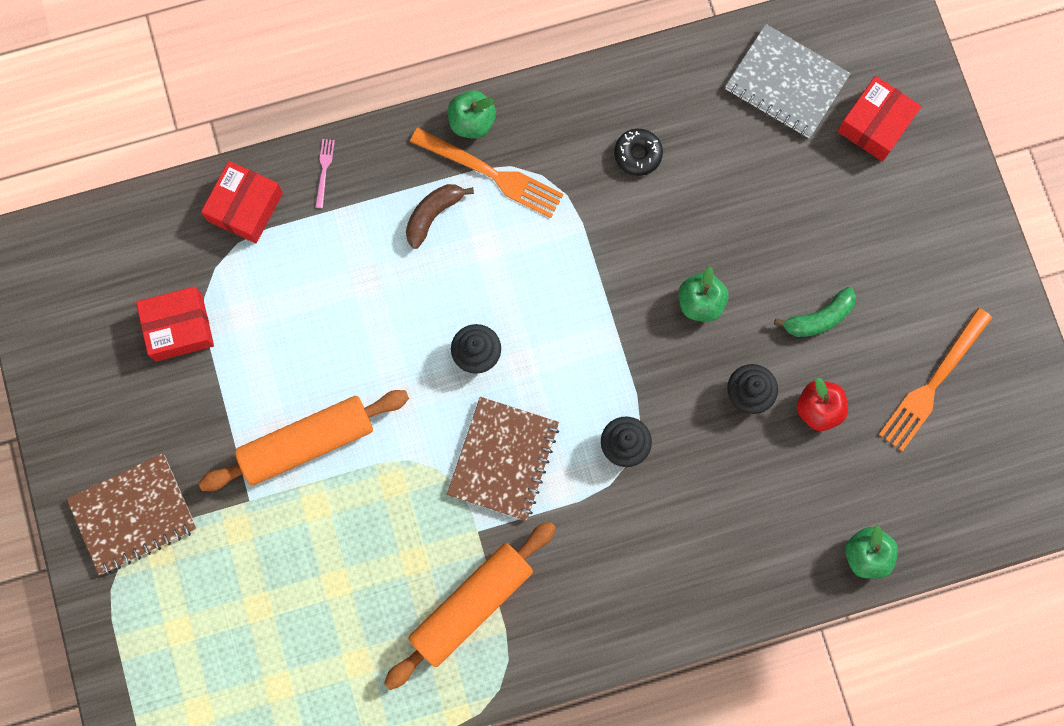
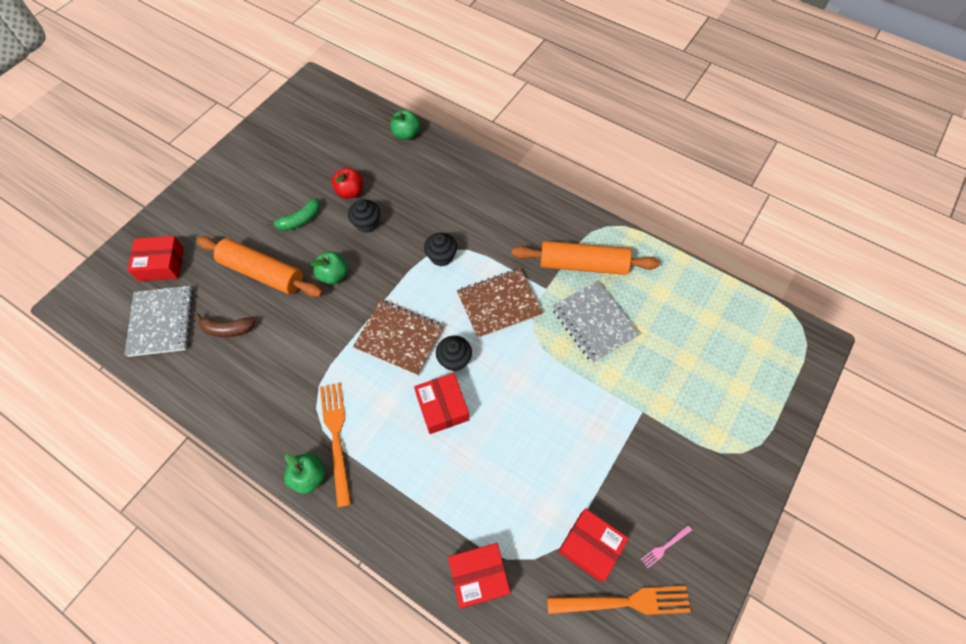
camera: 130 degrees left, 15 degrees down
(133, 514) = (713, 469): brown notebook -> brown notebook (399, 338)
(307, 443) = (583, 408): orange rolling pin -> orange rolling pin (262, 273)
(324, 170) = (413, 544): pink fork -> pink fork (665, 546)
(389, 546) = (594, 322): none -> grey notebook
(433, 215) = (390, 450): brown banana -> brown banana (227, 329)
(434, 300) = (442, 407): none -> red box
(638, 154) = (264, 366): black donut -> none
(819, 318) = (300, 220): green banana -> green banana turned 120 degrees clockwise
(933, 383) = (298, 158): orange fork -> orange fork (623, 602)

